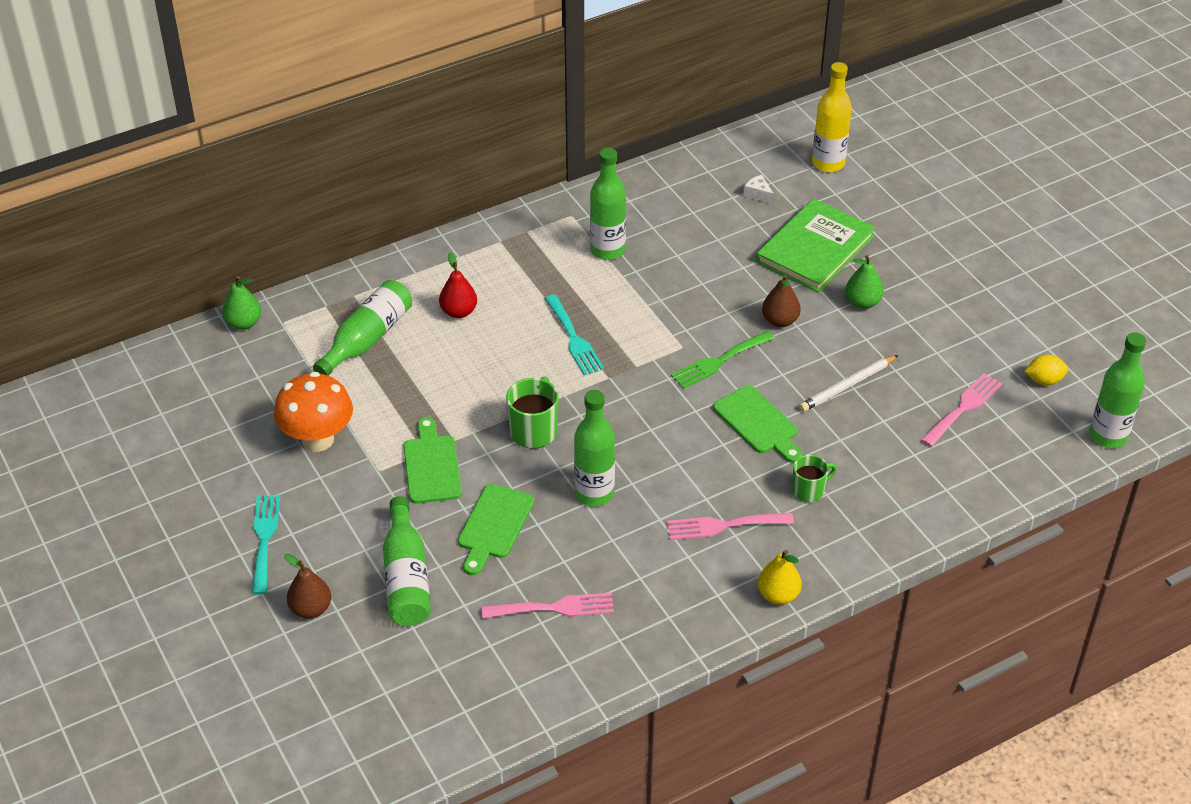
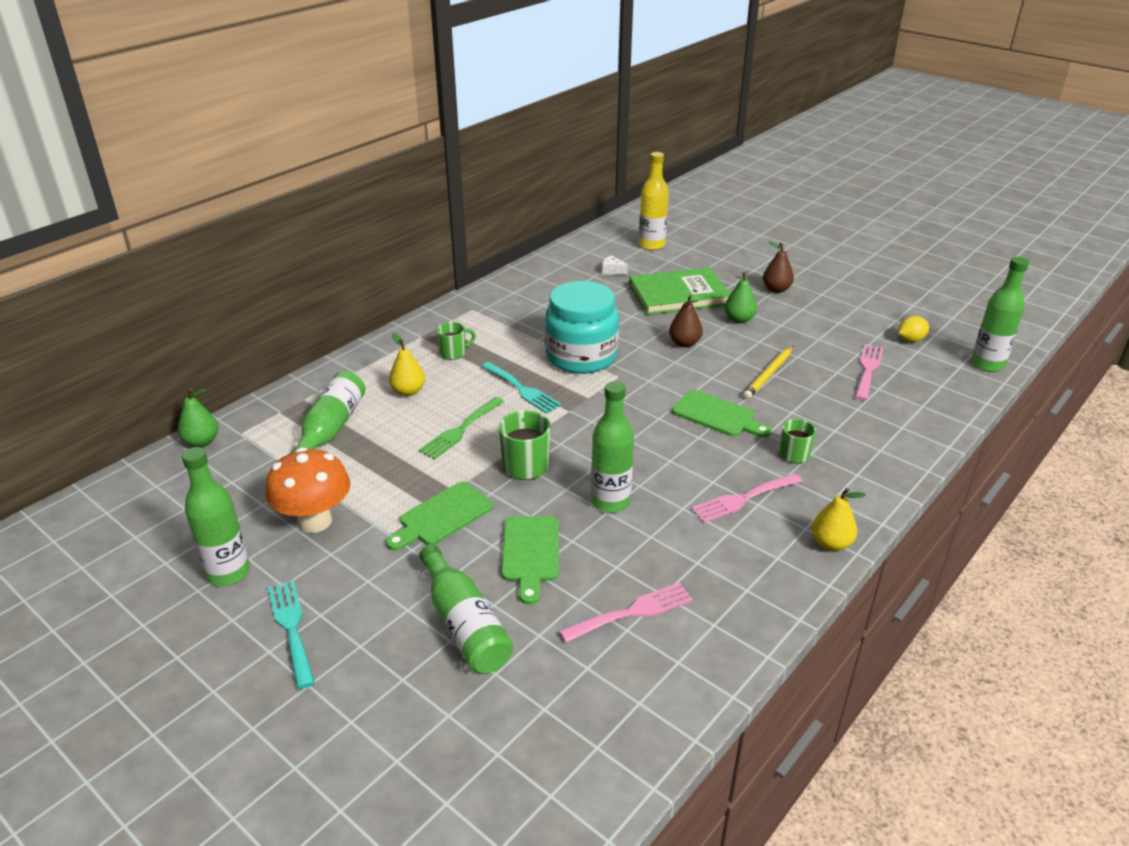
camera: 20 degrees left, 10 degrees down
(311, 609) = (372, 686): brown pear -> brown pear (776, 289)
(432, 466) = (442, 516): green cutting board -> green cutting board turned 105 degrees counterclockwise
(459, 312) = (408, 391): red pear -> yellow pear
(525, 272) = (453, 353): none -> green mug
(607, 250) = (515, 325): green bottle -> green bottle (228, 573)
(657, 311) = (581, 356): none -> turquoise jar
(719, 361) = (655, 380): green fork -> green fork (460, 430)
(815, 249) = (679, 295): green book -> green book turned 60 degrees clockwise
(847, 385) = (769, 374): white pencil -> yellow pencil

